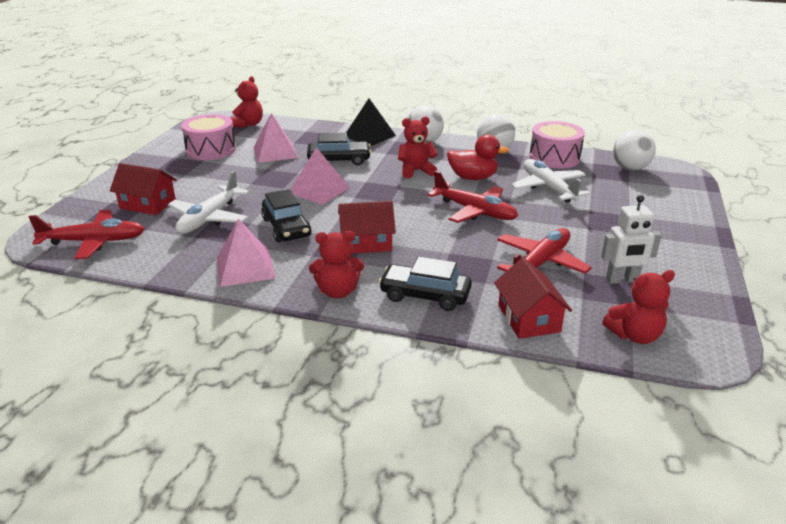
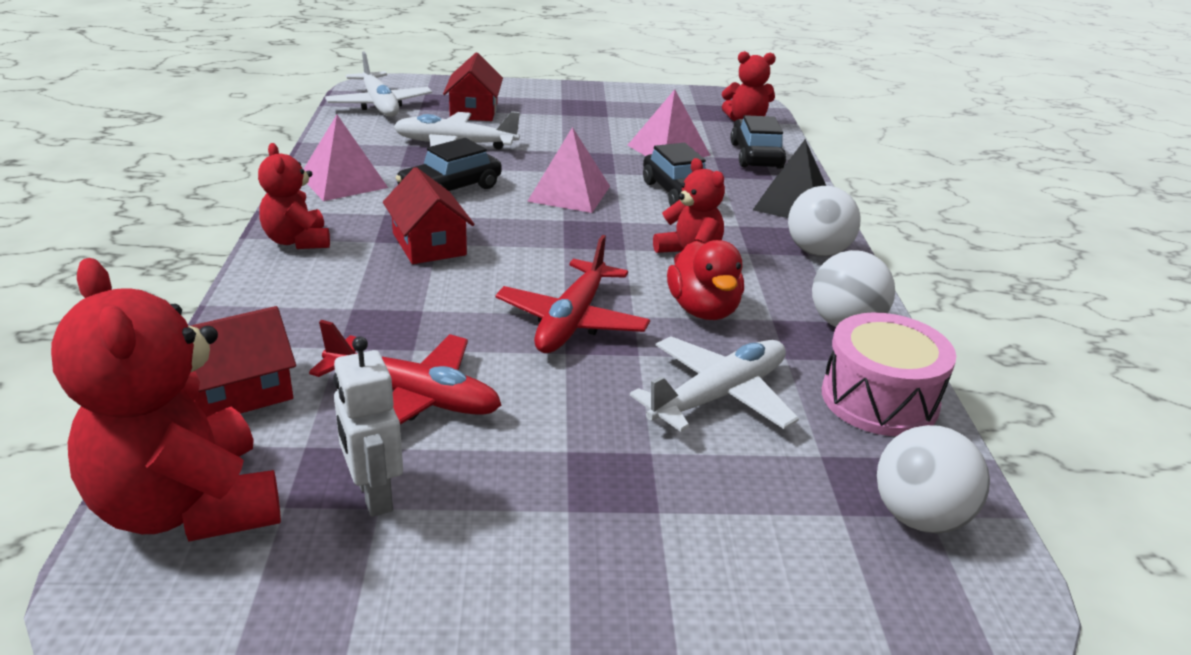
camera: 70 degrees right, 0 degrees up
(93, 242) = (379, 104): red plane -> white plane
(211, 150) = (642, 114): pink drum -> none
(425, 295) = (295, 301): black car -> black car (756, 156)
(634, 335) = (187, 507): red teddy bear -> red teddy bear, size x1.80

